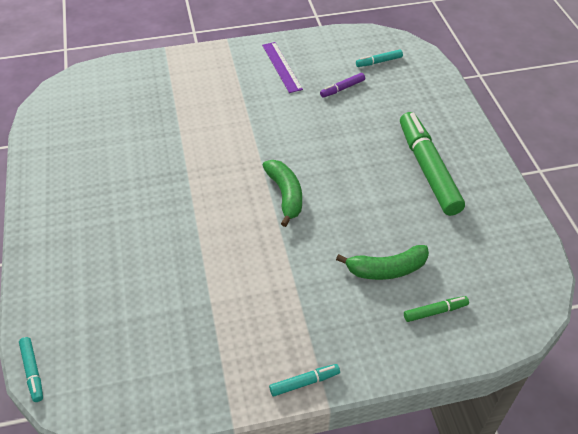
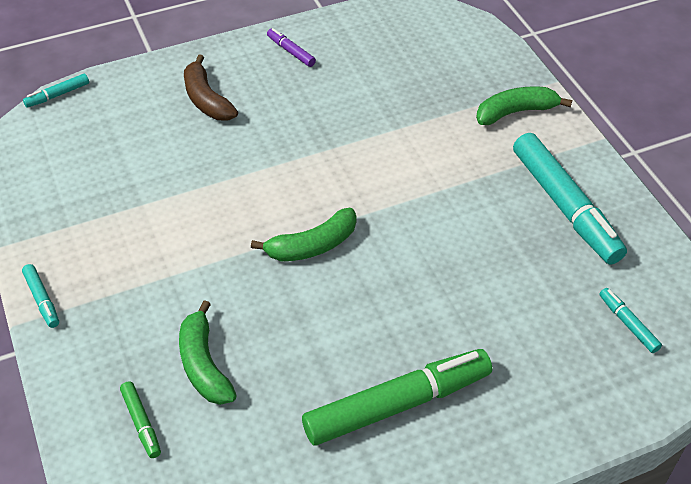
camera: 80 degrees right, 0 degrees up
(95, 247) = (206, 99): none -> brown banana
(187, 71) = (516, 112): none -> green banana
(281, 67) = (565, 206): purple ruler -> turquoise marker
(342, 88) = (543, 283): purple marker -> purple marker (291, 51)

